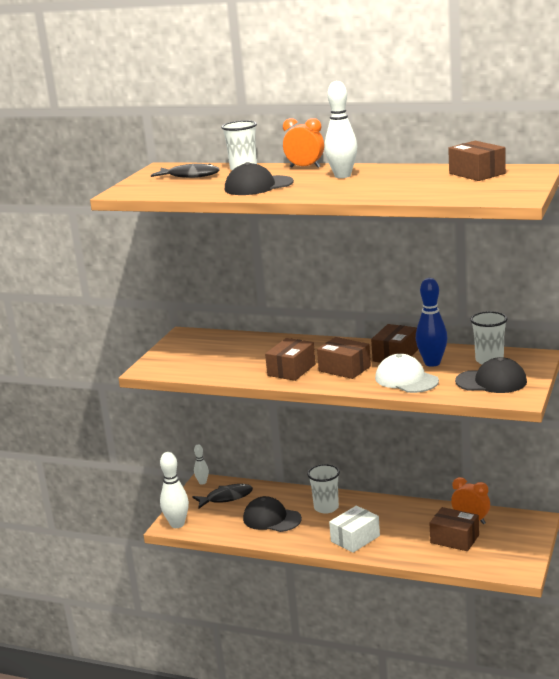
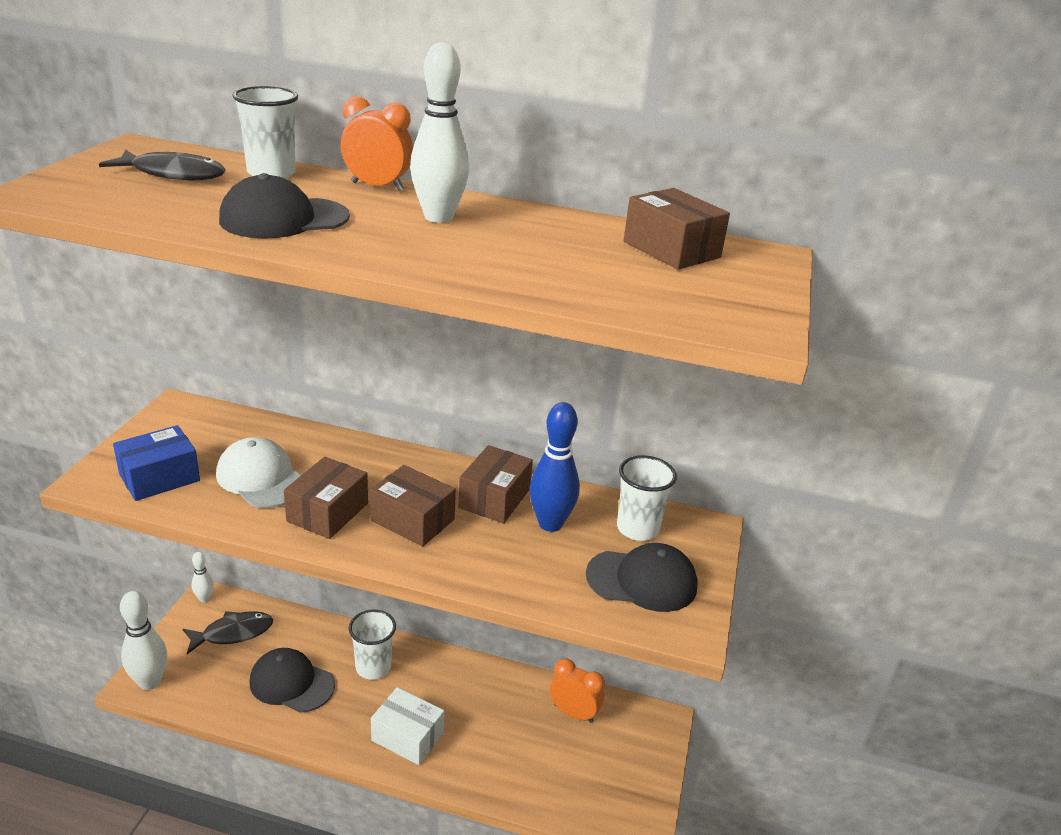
camera: 10 degrees left, 10 degrees up
(185, 364) = (159, 478): none -> blue box
(355, 538) = (407, 736): white box -> white box turned 75 degrees clockwise
(406, 379) = (508, 559): white cap -> white cap (261, 478)
(454, 539) = (549, 750): brown box -> none

